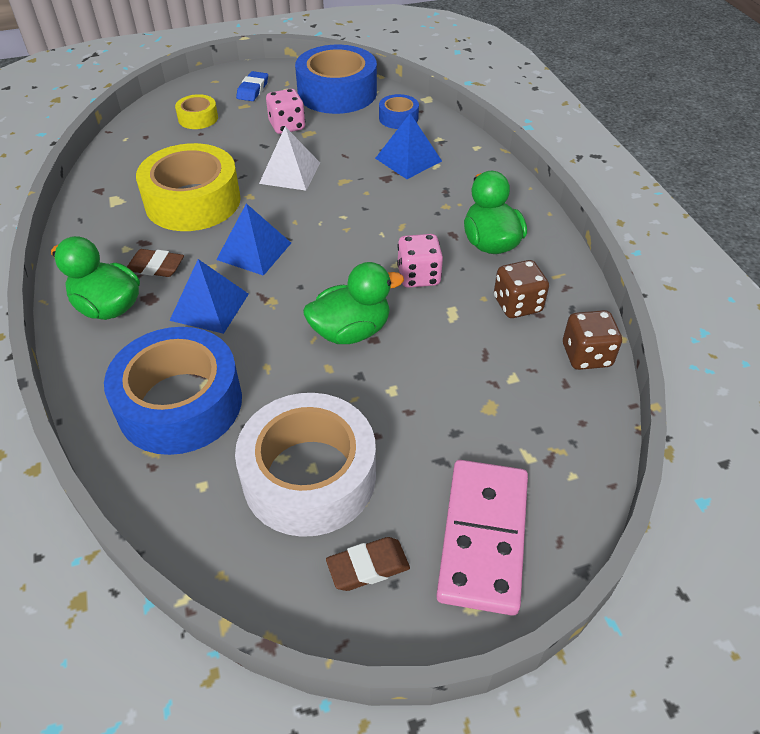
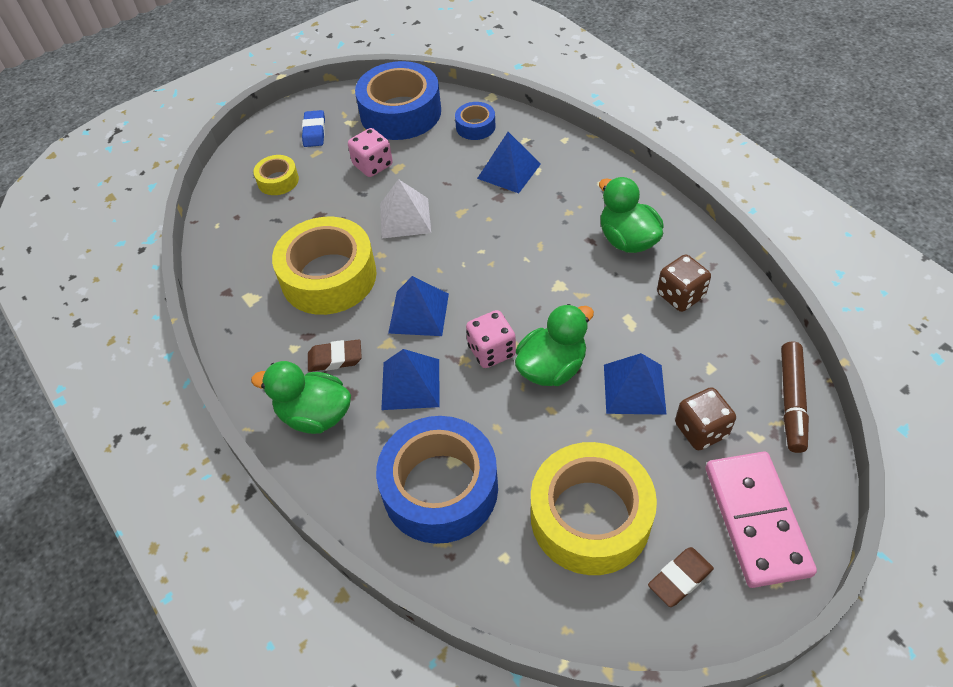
camera: 15 degrees left, 5 degrees up
(309, 476) = (590, 517): white tape -> yellow tape
(418, 276) = (582, 293): pink dice -> pink dice (491, 351)
(422, 373) = (634, 389): none -> blue pyramid
(584, 434) = (791, 401): none -> brown marker
(586, 355) = (759, 327): brown dice -> brown dice (701, 430)

